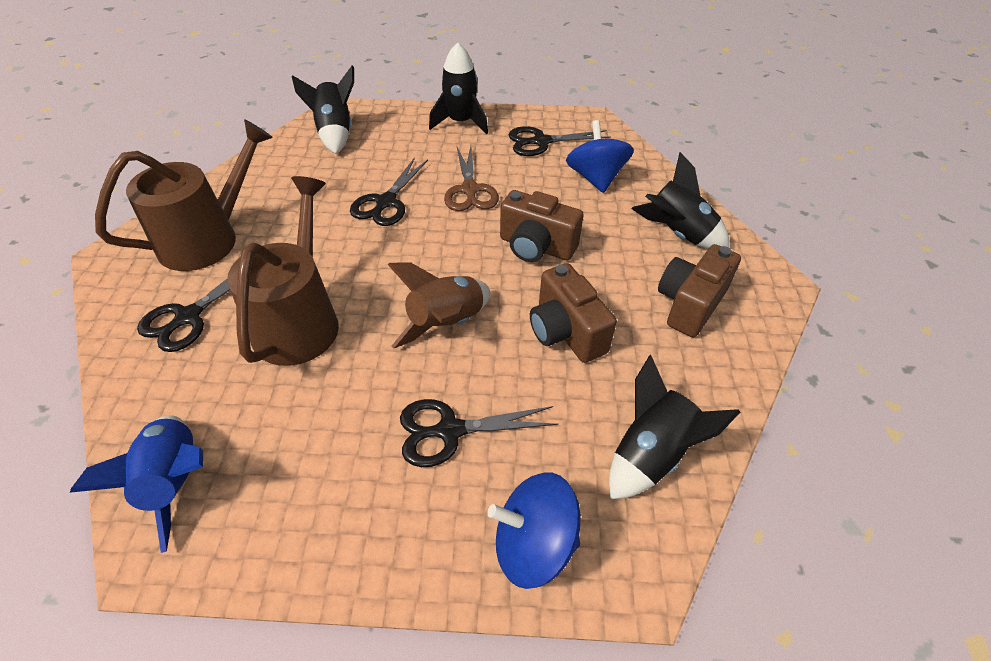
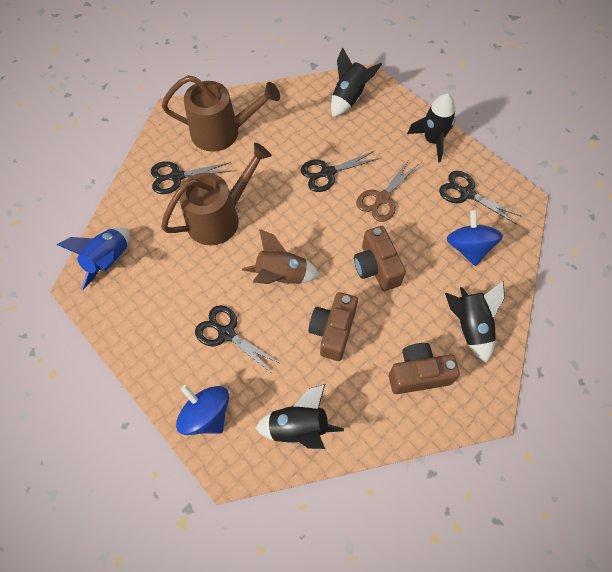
camera: 45 degrees right, 15 degrees up
(595, 178) = (468, 247): blue spinning top -> blue spinning top turned 45 degrees counterclockwise

